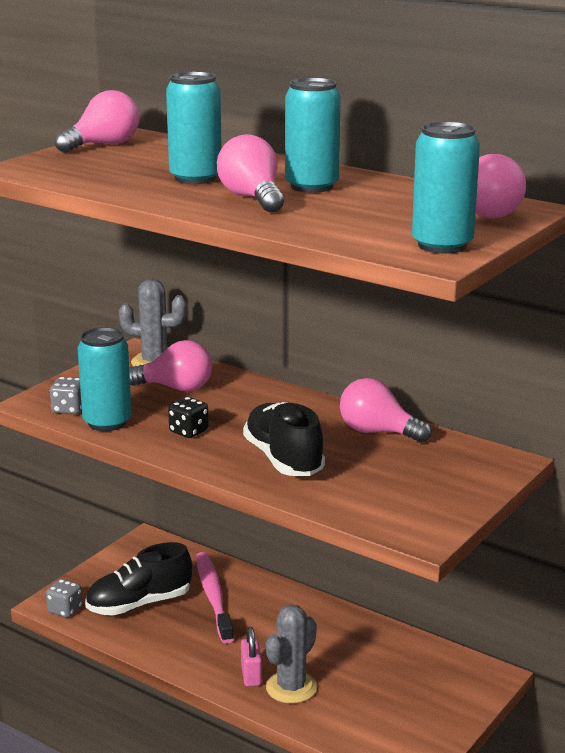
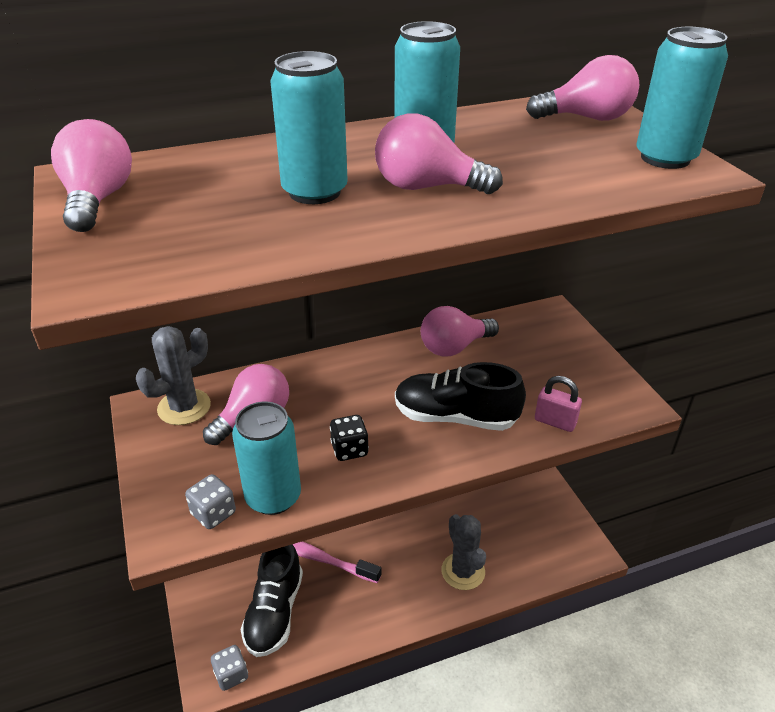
camera: 55 degrees left, 15 degrees up
(251, 675) = (430, 588): pink padlock -> pink padlock (555, 421)

